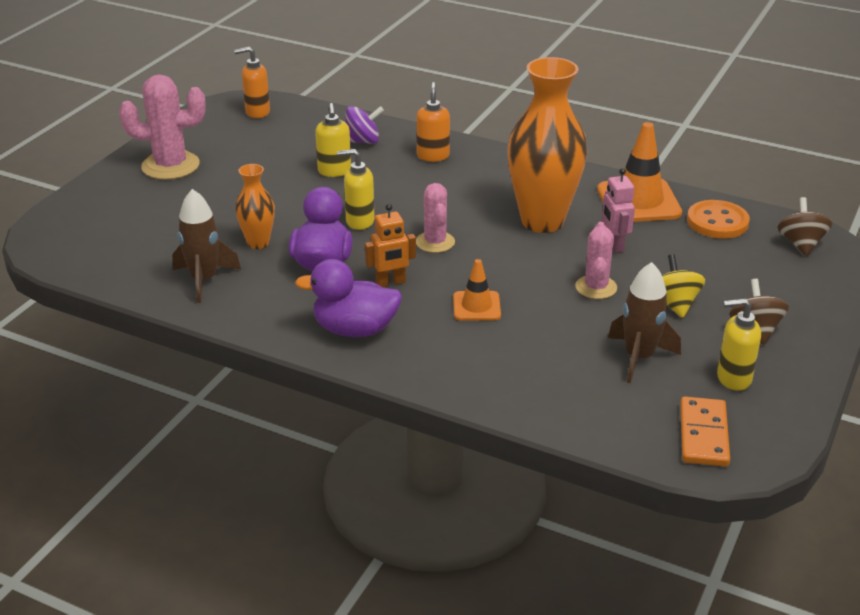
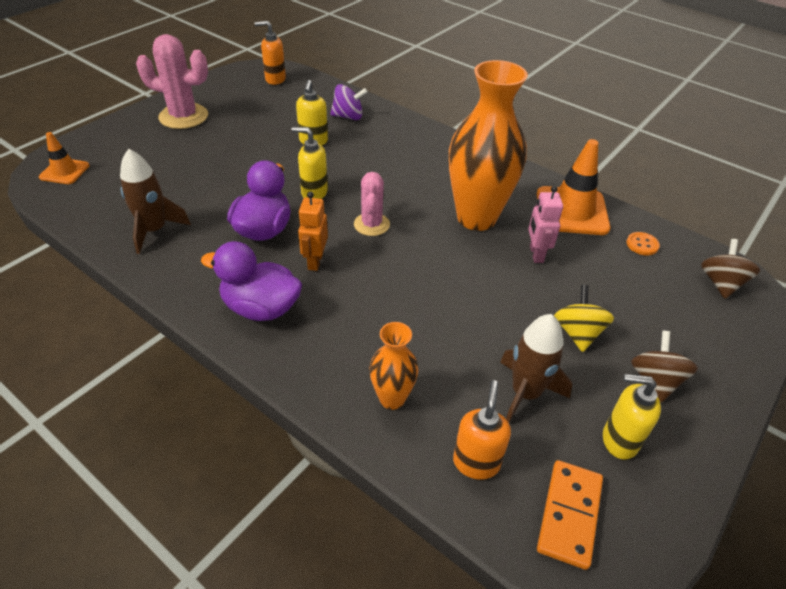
camera: 10 degrees right, 10 degrees up
(258, 243) = (218, 200): orange vase -> orange vase (392, 398)
(390, 283) = (315, 261): orange robot -> orange robot turned 105 degrees clockwise
(433, 156) = (402, 138): orange soap dispenser -> orange soap dispenser (476, 462)
(476, 306) = (384, 301): orange traffic cone -> orange traffic cone (64, 171)
(596, 287) = (505, 299): pink cactus -> none
(717, 222) = (642, 245): orange button -> orange button, size x0.54

